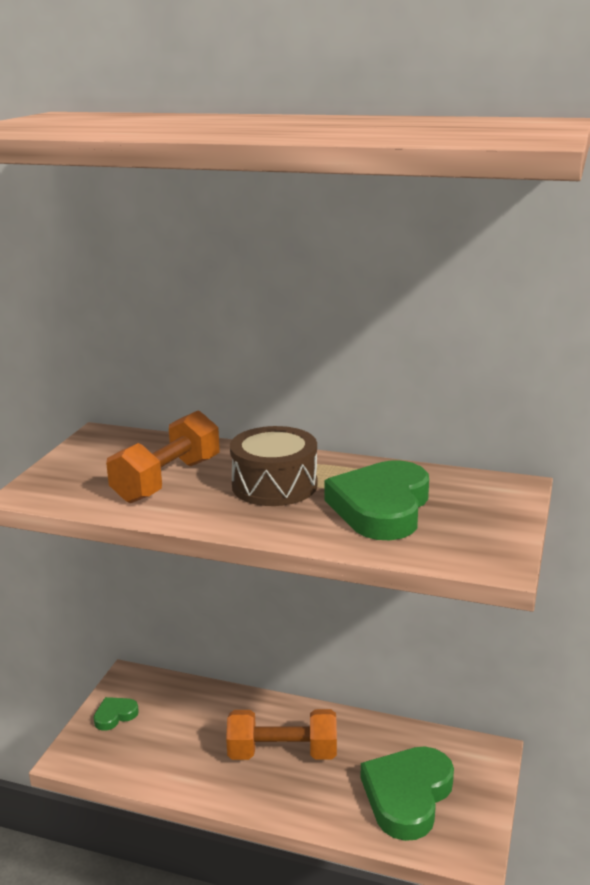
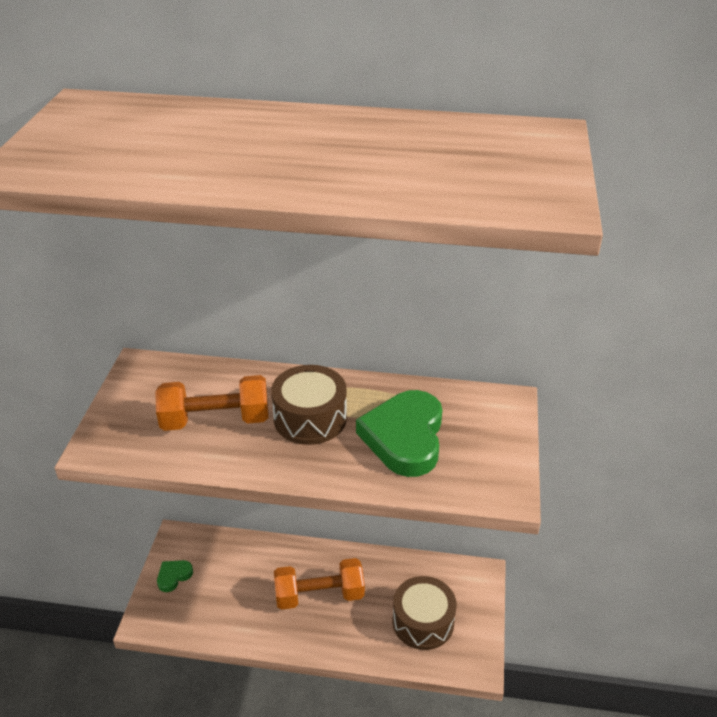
camera: 10 degrees left, 15 degrees up
(167, 480) = (215, 420): orange dumbbell -> orange dumbbell turned 60 degrees clockwise
(407, 796) = (423, 622): green heart -> brown drum

